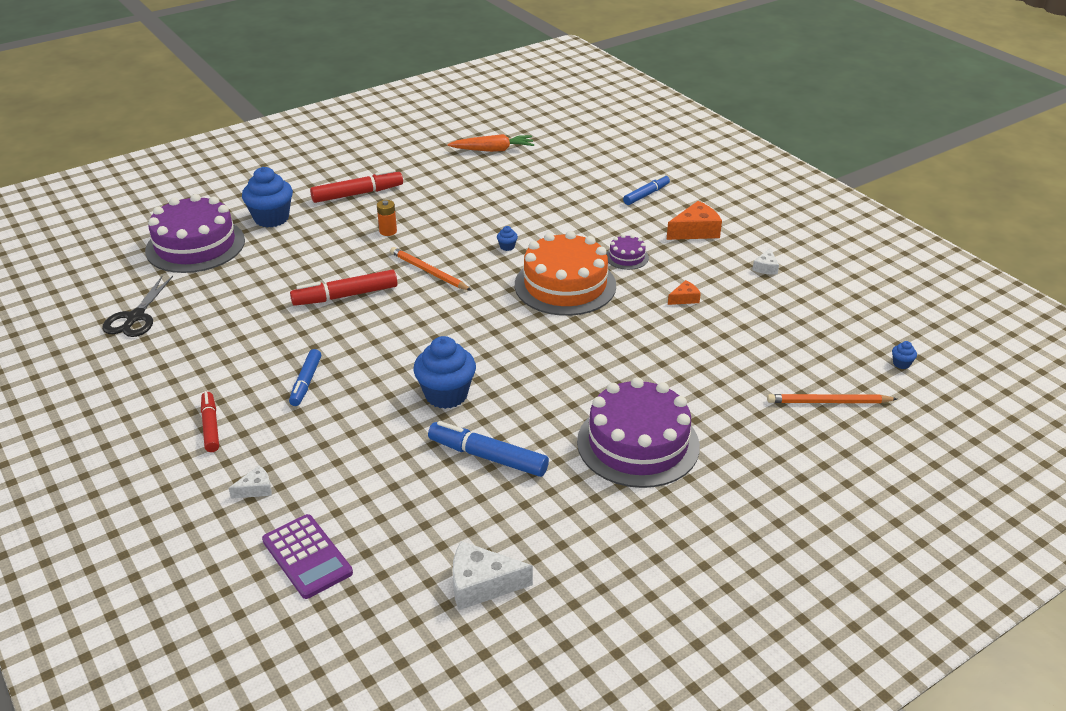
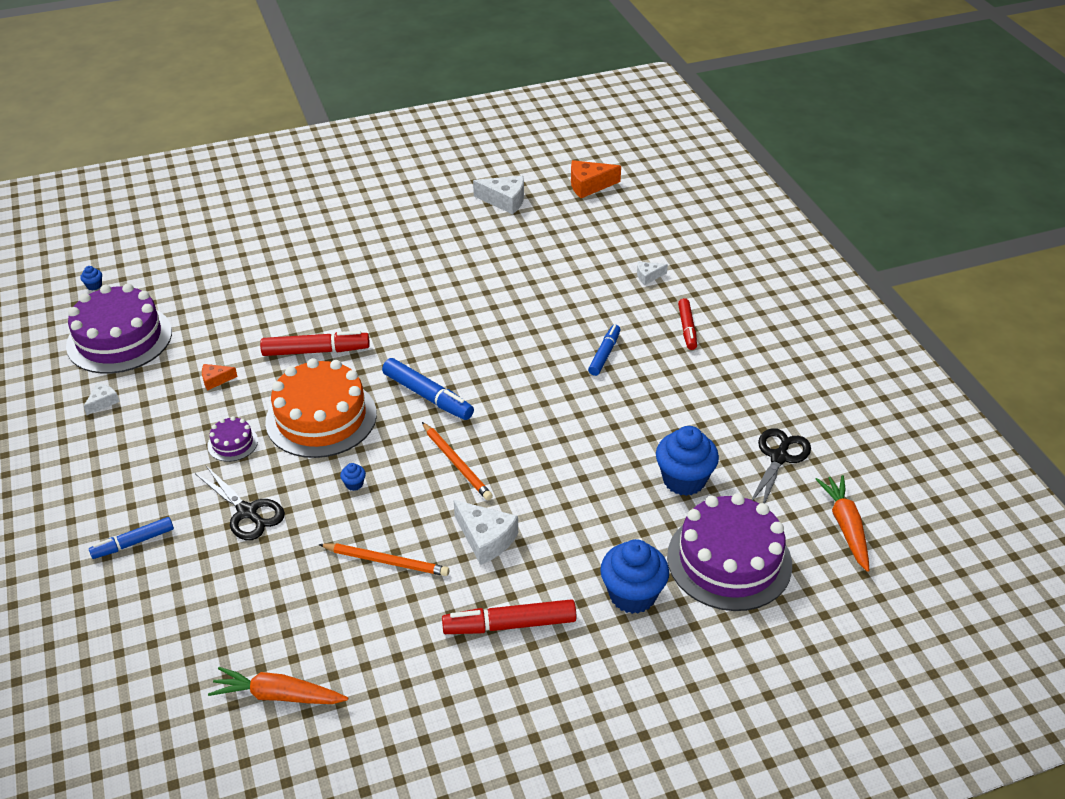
camera: 165 degrees left, 5 degrees up
(92, 278) = (845, 527): none -> orange carrot
(307, 557) = (613, 231): purple calculator -> none
(345, 296) = (554, 446): red marker -> red marker (316, 351)
(388, 231) = (486, 539): orange battery -> white cheese
(446, 395) = (485, 323): blue cupcake -> blue cupcake (684, 480)
(488, 457) = (470, 271): blue marker -> blue marker (428, 396)
(578, 220) = (247, 512): none -> black scissors
(638, 444) = (354, 261): purple cake -> purple cake (119, 339)
(695, 231) = (128, 467): orange cheese -> orange cheese (589, 185)
(828, 402) = (185, 267): orange pencil -> orange pencil (386, 561)

